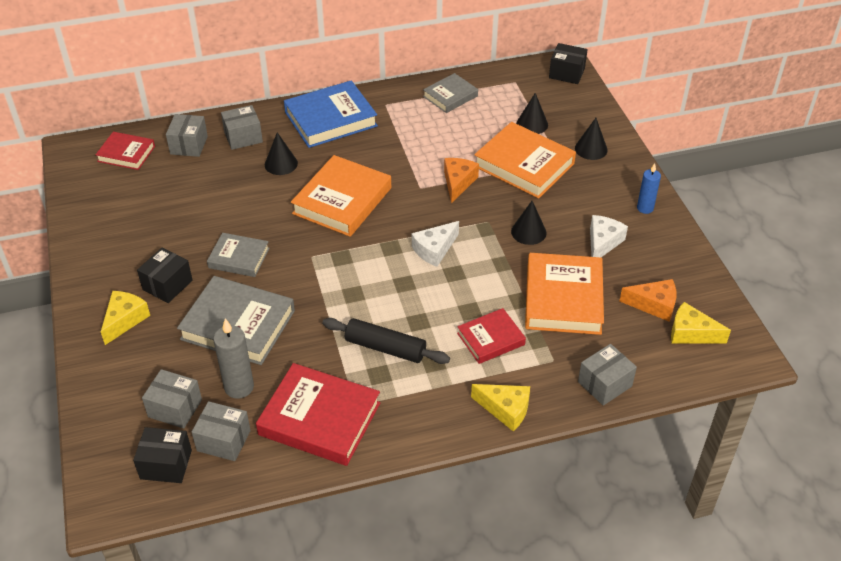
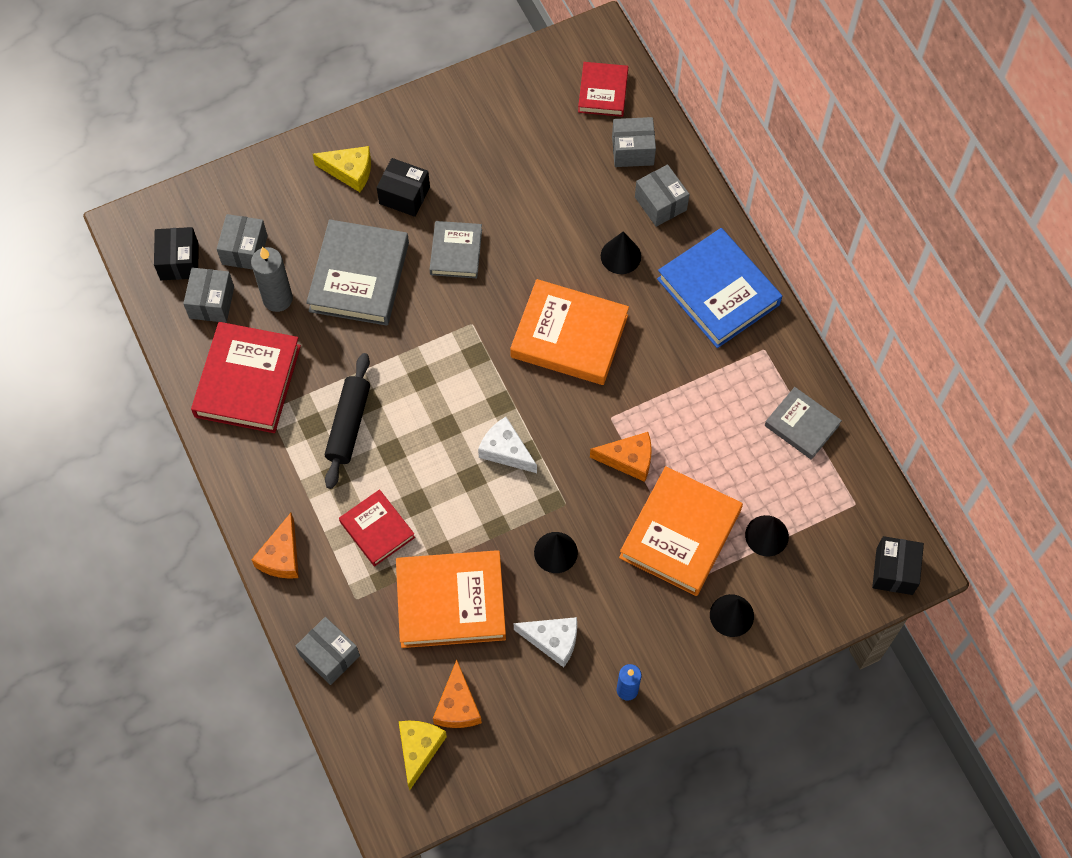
camera: 80 degrees right, 20 degrees up
(505, 409) = (282, 556): yellow cheese -> orange cheese

